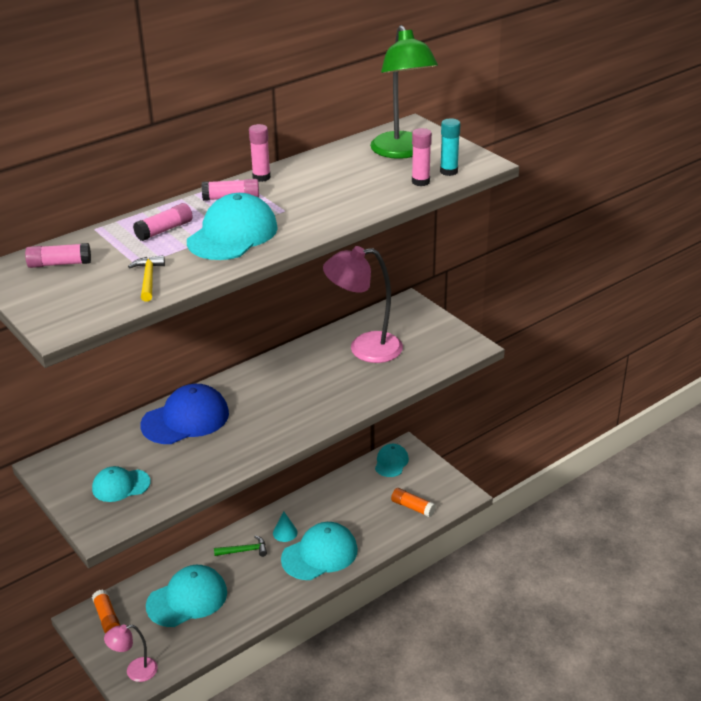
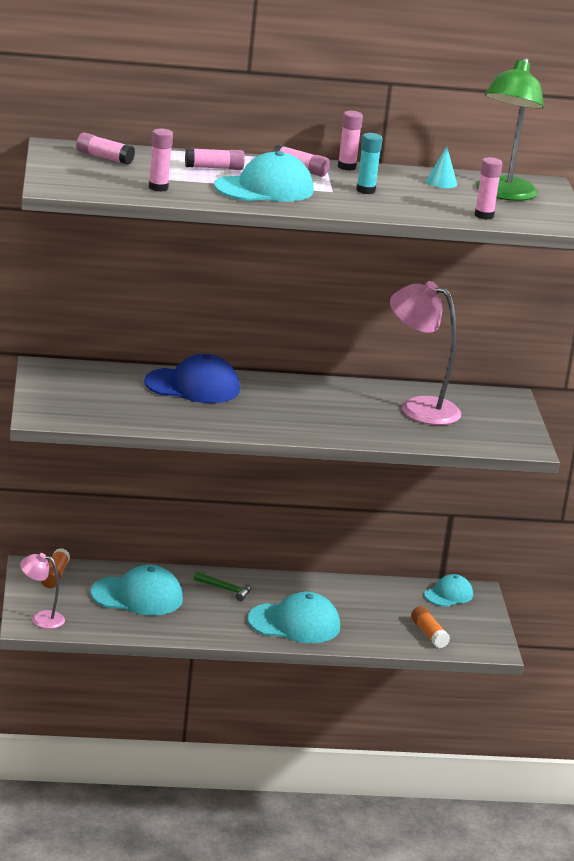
camera: 30 degrees right, 10 degrees down
(121, 485) = (88, 401): turquoise cap -> none
(148, 279) = (158, 188): yellow hammer -> pink glue stick
(285, 533) = (279, 595): turquoise cone -> turquoise cone (441, 182)
(449, 171) = (522, 219): turquoise glue stick -> turquoise glue stick (365, 190)

